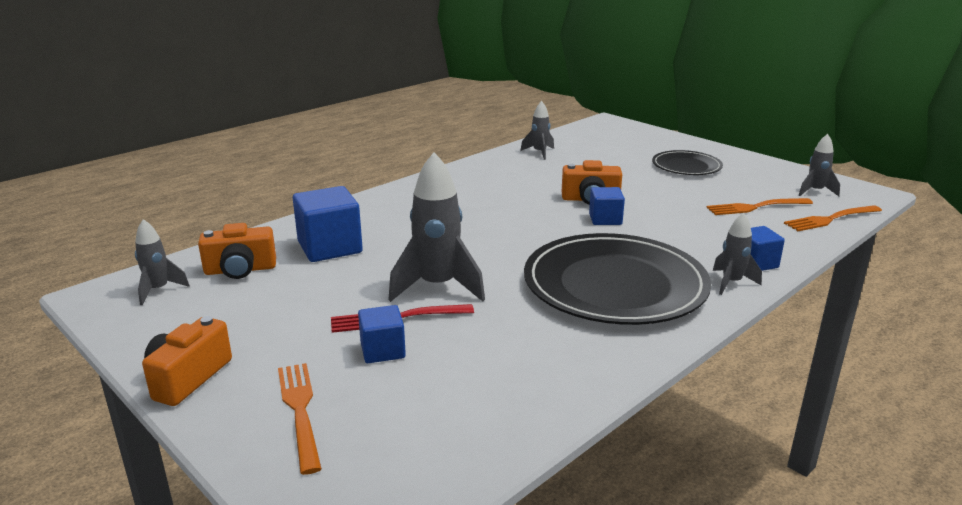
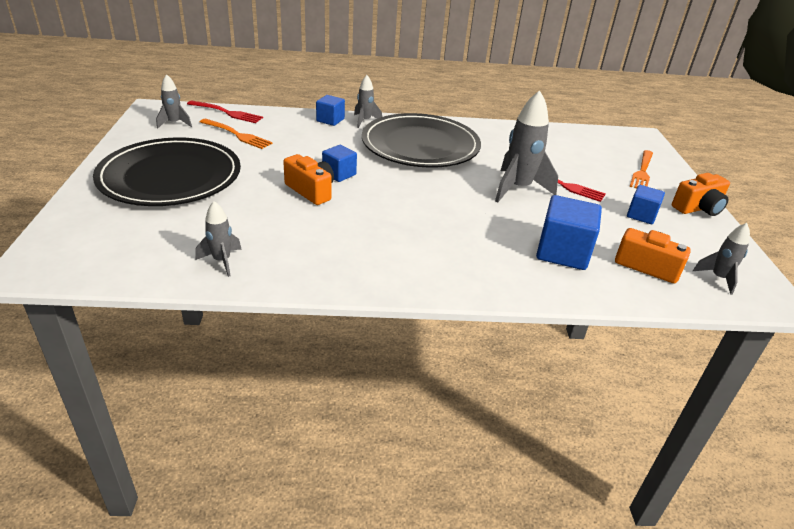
camera: 140 degrees left, 10 degrees up
(382, 350) = (583, 175): blue cube -> blue cube (641, 215)
(686, 166) = (170, 177): black plate -> black plate, size x1.92
(830, 219) = (227, 113): orange fork -> red fork

